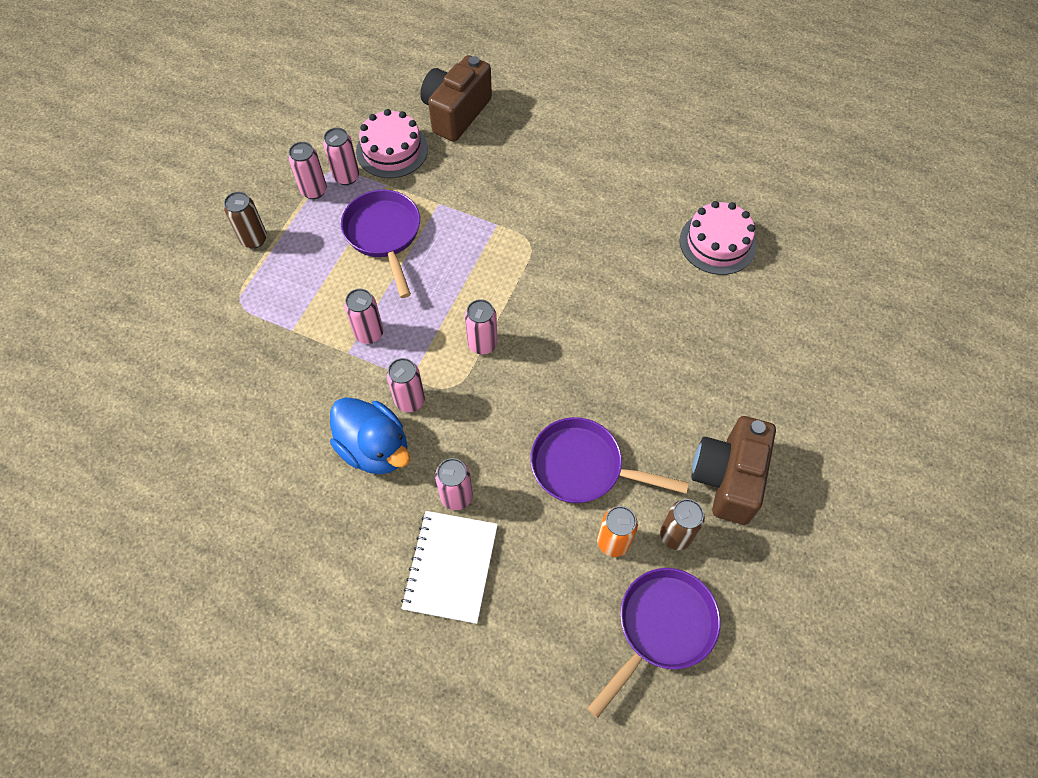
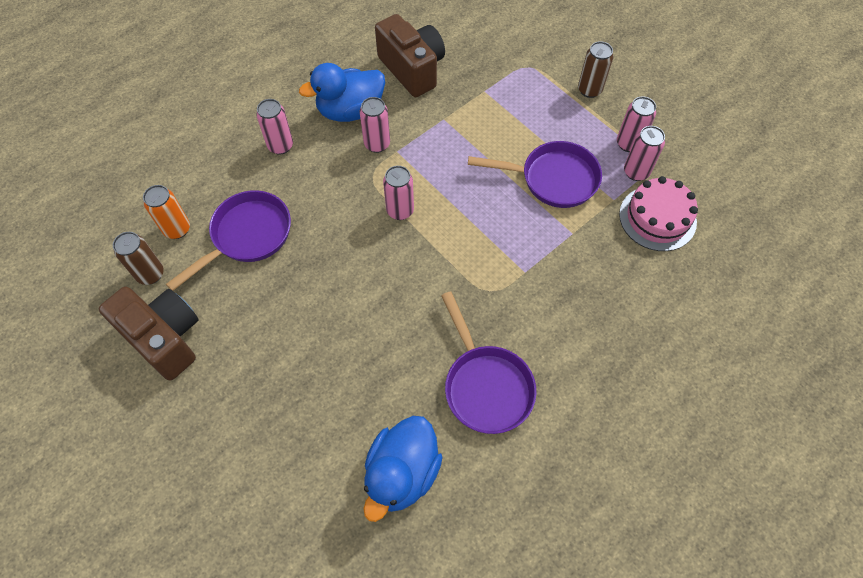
camera: 115 degrees right, 0 degrees up
(369, 333) = (454, 137): pink can -> none
(450, 567) = (232, 125): white notebook -> none
(456, 113) = (691, 292): brown camera -> brown camera (412, 69)
(661, 628) = (97, 231): purple pan -> purple pan (485, 385)
(717, 243) = (402, 473): pink cake -> blue duck

